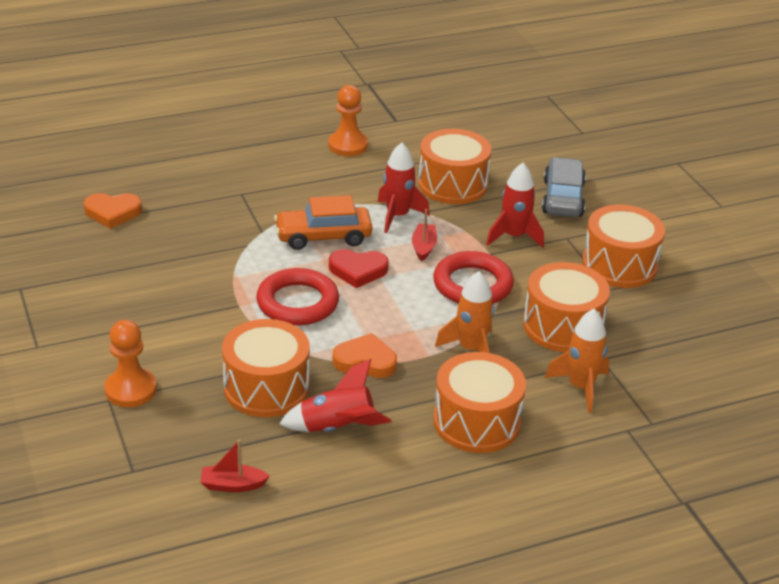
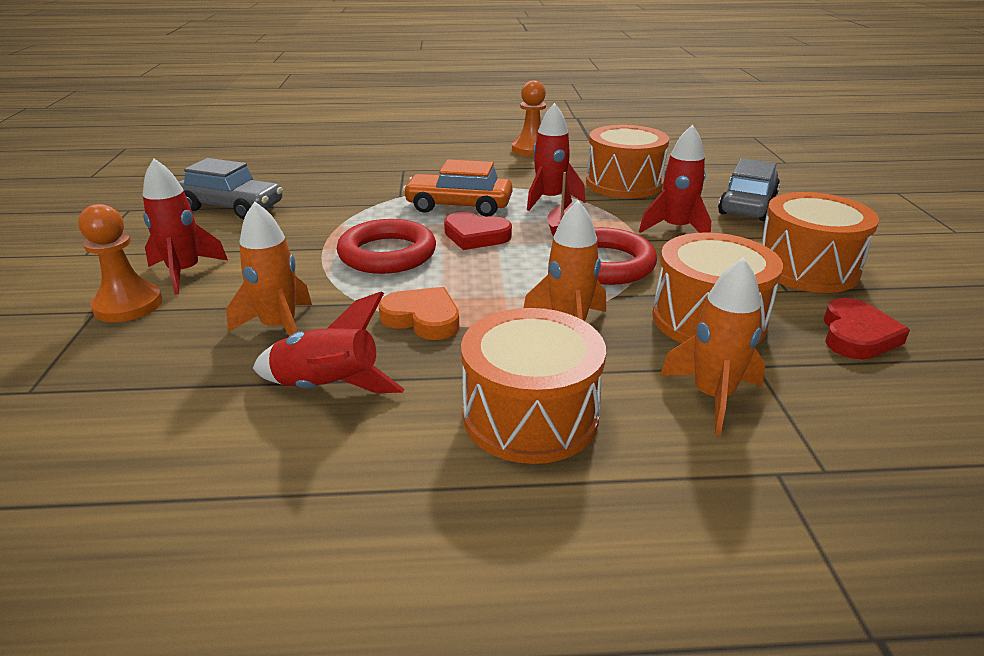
camera: 20 degrees right, 5 degrees down
(112, 212) = (272, 170): orange heart -> none
(117, 270) = (232, 207): none -> grey car
(145, 351) = (184, 272): none -> red rocket
(232, 485) = (125, 435): red boat -> none
(266, 388) = (280, 327): orange drum -> orange rocket
(659, 322) = (856, 335): none -> red heart

